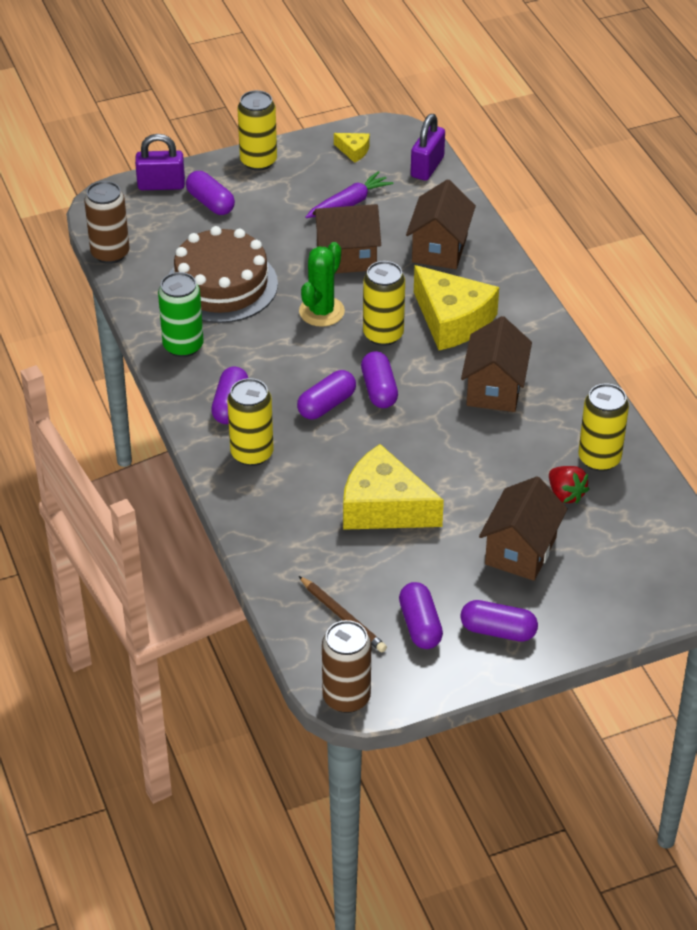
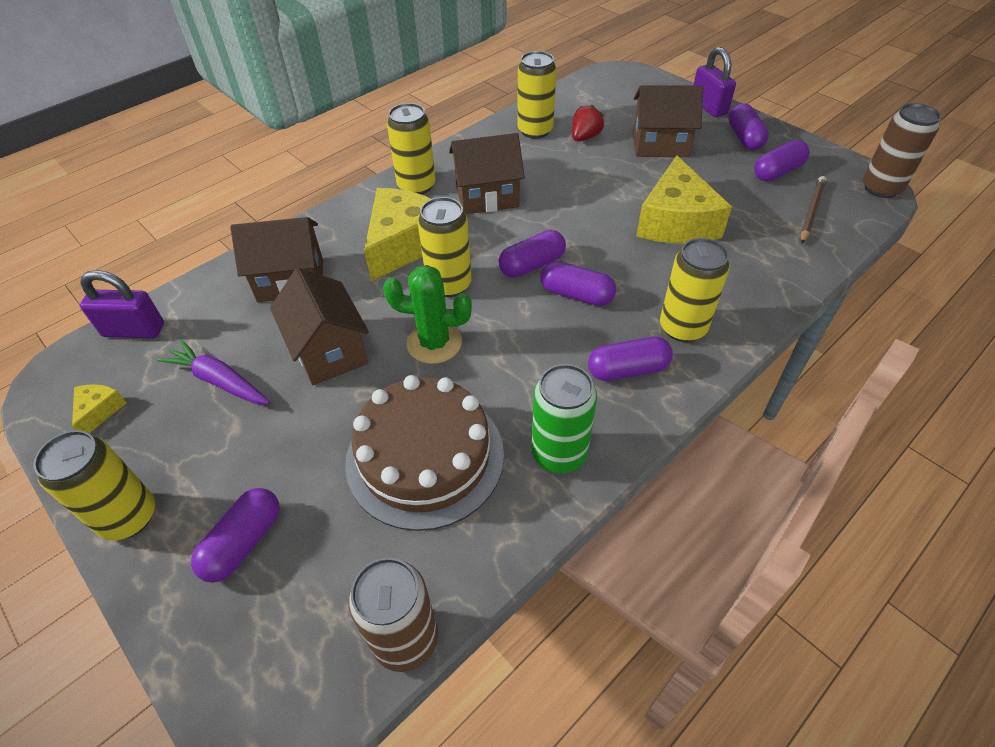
camera: 110 degrees left, 5 degrees up
(161, 185) = (206, 638): purple padlock -> purple padlock (708, 107)
(538, 346) = (416, 186): none -> yellow can

